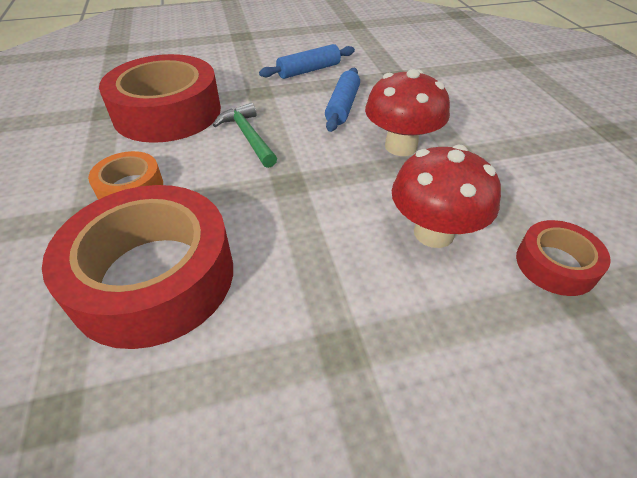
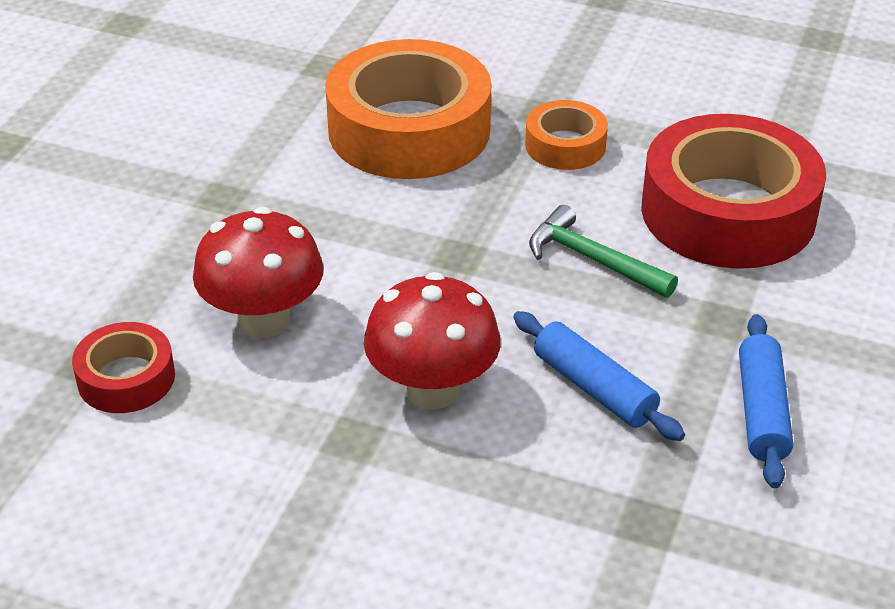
camera: 125 degrees right, 5 degrees down
(153, 277) = (409, 130): red tape -> orange tape
(248, 137) = (593, 260): green hammer -> green hammer turned 150 degrees counterclockwise

